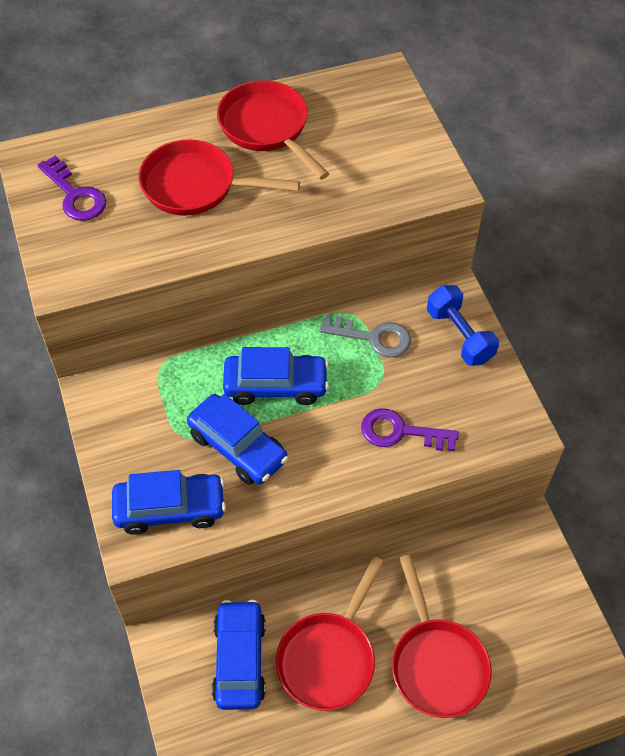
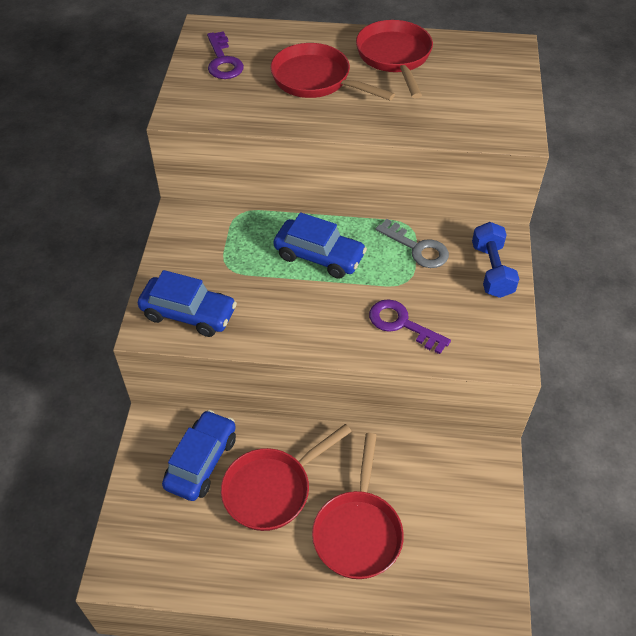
camera: 25 degrees right, 5 degrees down
(238, 447) = (265, 289): blue car -> none

